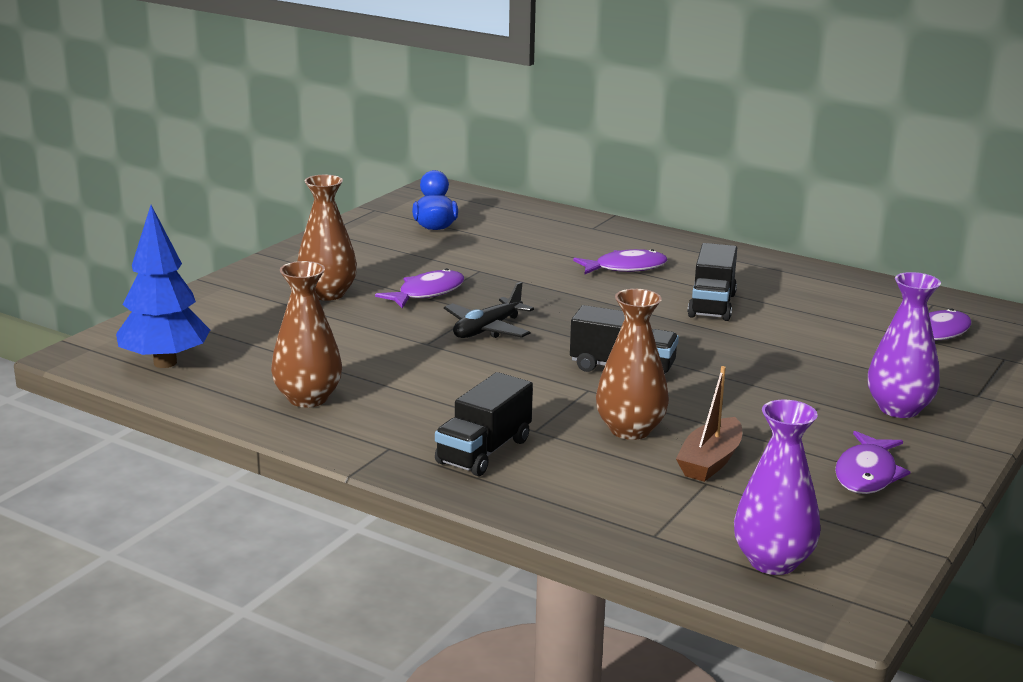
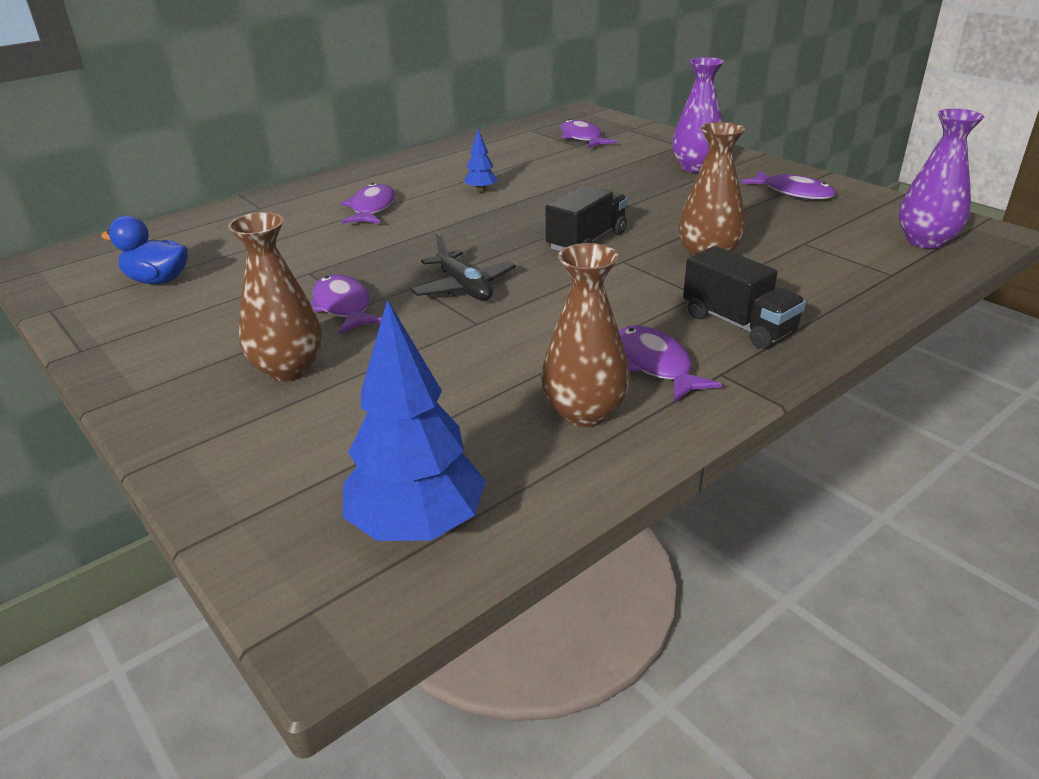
camera: 70 degrees left, 10 degrees up
(390, 419) = (655, 365): none -> purple fish
(710, 461) = (769, 236): brown boat -> none
(712, 305) = (481, 190): black truck -> blue tree

